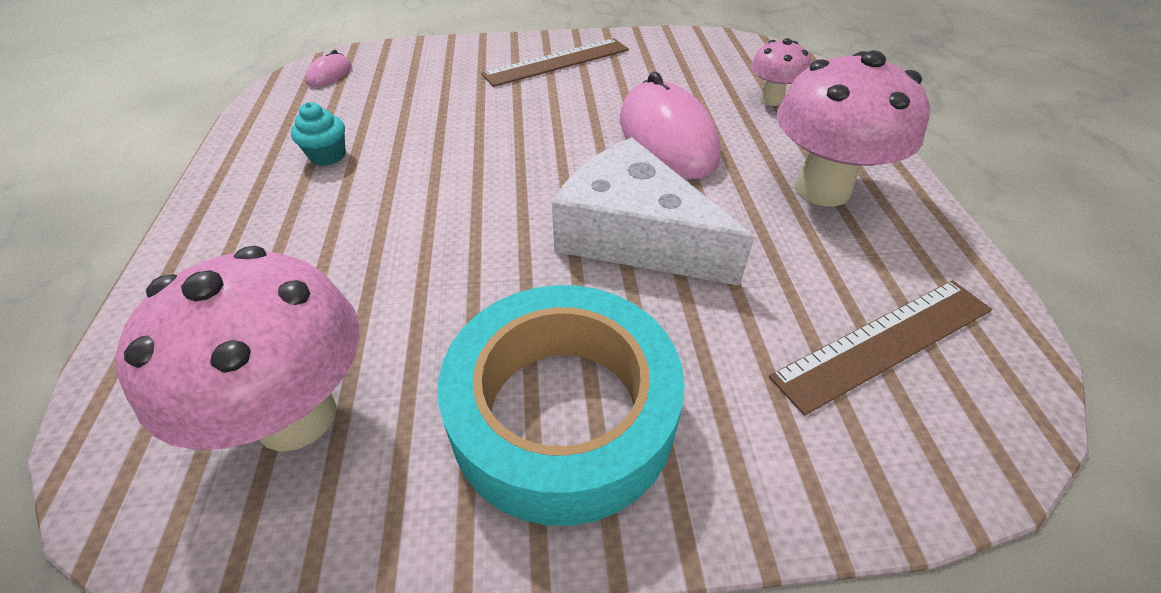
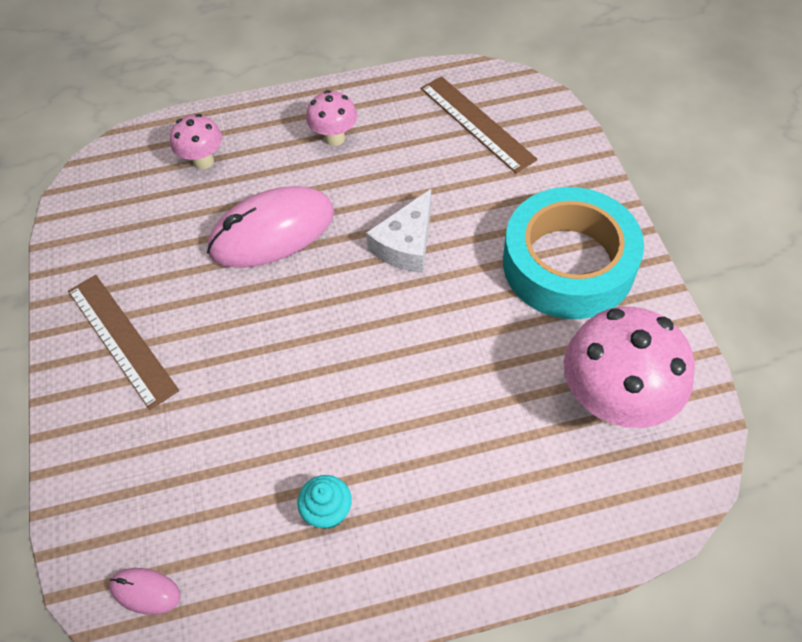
camera: 95 degrees left, 10 degrees up
(634, 235) = (406, 244): white cheese -> white cheese, size x0.62
(822, 189) = (334, 138): pink mushroom -> pink mushroom, size x0.53

